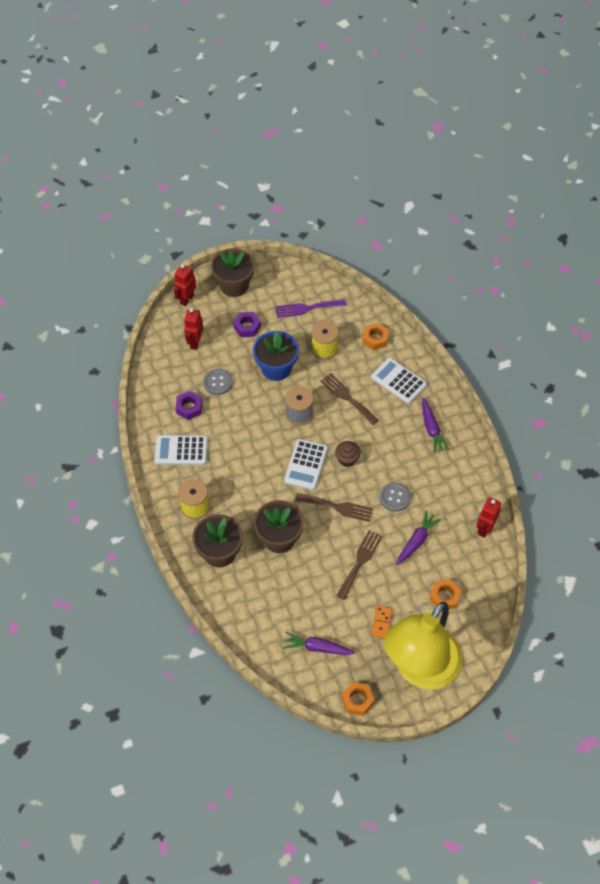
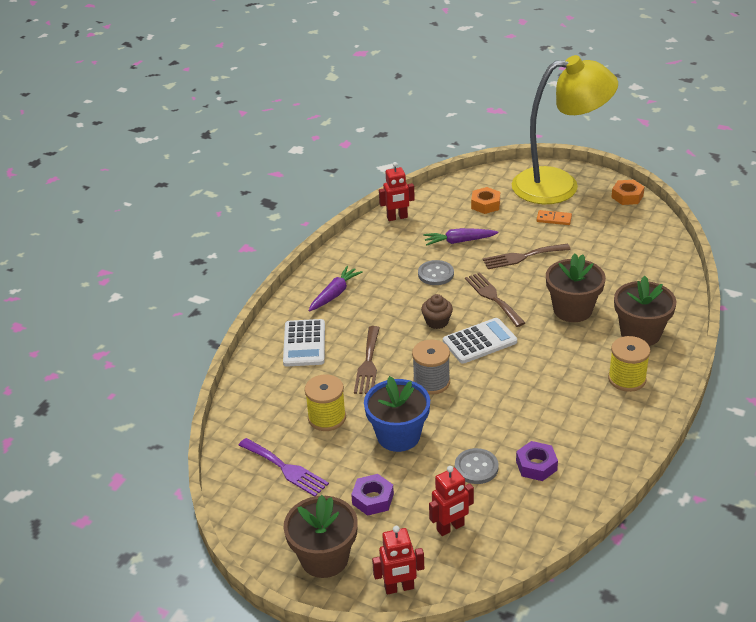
camera: 130 degrees left, 20 degrees down
(181, 450) = (590, 433): white calculator -> none
(317, 648) = (624, 234): purple carrot -> none
(375, 339) = (268, 390): orange nut -> none
(381, 622) = (554, 219): orange domino -> orange domino turned 45 degrees clockwise

